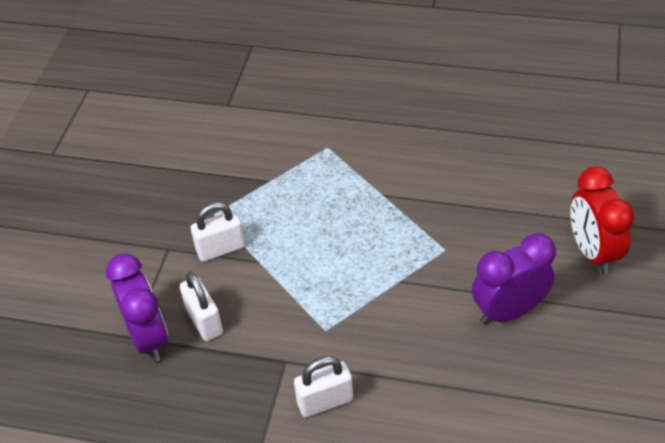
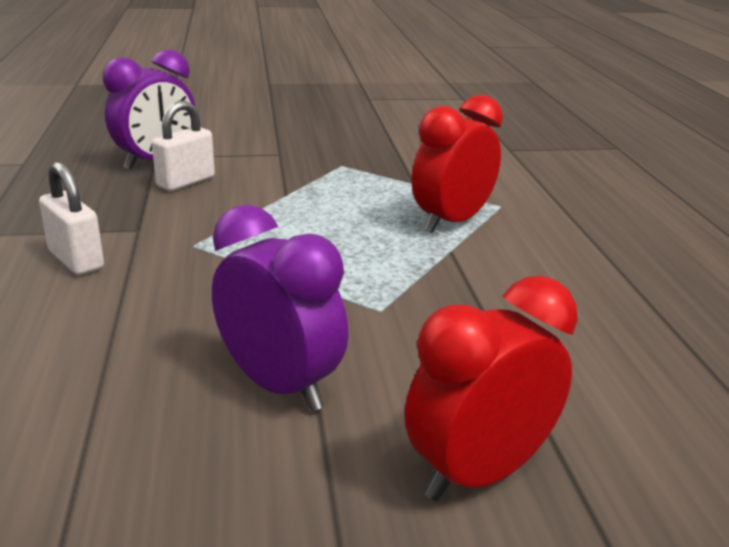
camera: 65 degrees right, 20 degrees down
(221, 249) = (292, 175): white padlock -> none
(343, 181) = (451, 222): none -> red clock

